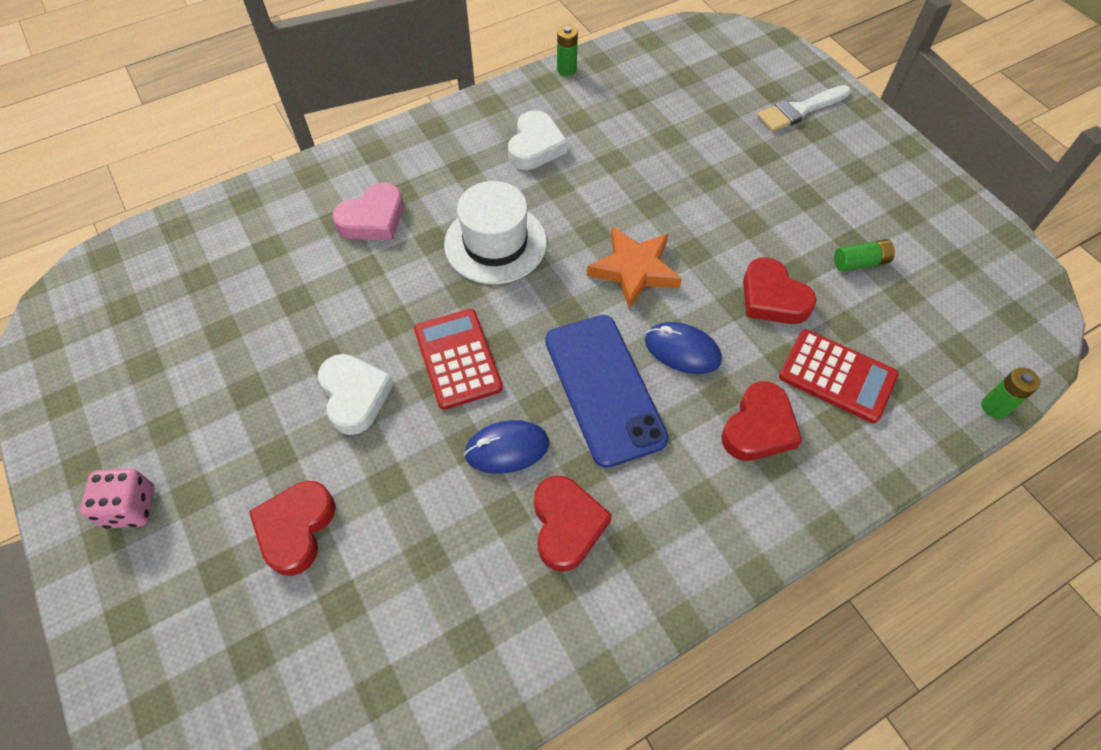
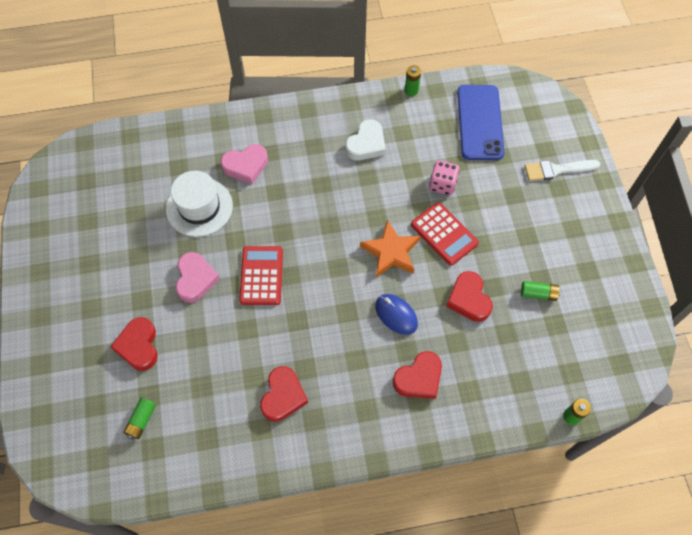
camera: 20 degrees right, 5 degrees up
(130, 507) = (58, 303): pink dice -> pink dice (442, 184)
(296, 528) = (138, 346): red heart -> red heart turned 45 degrees counterclockwise
(344, 651) = (141, 420): none -> green battery
(355, 396) = (195, 279): white heart -> pink heart
(495, 243) = (313, 206): white hat -> white hat (199, 207)
(507, 448) = (268, 340): blue mouse -> none
(604, 389) = (338, 323): blue phone -> blue phone (479, 122)
(837, 376) = (483, 363): red calculator -> red calculator (444, 234)

